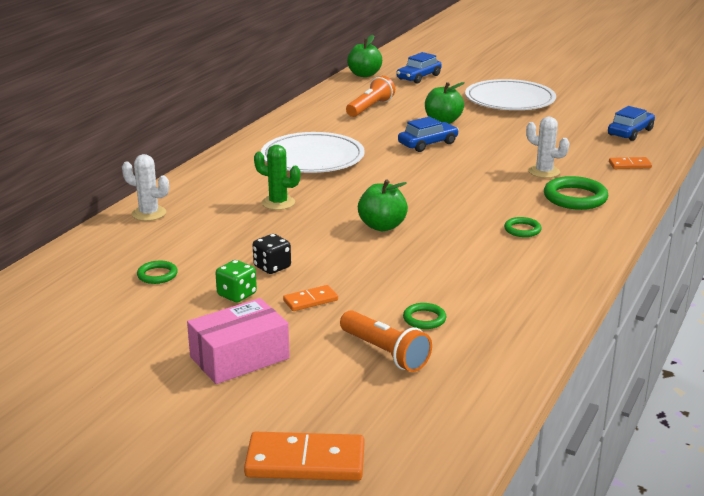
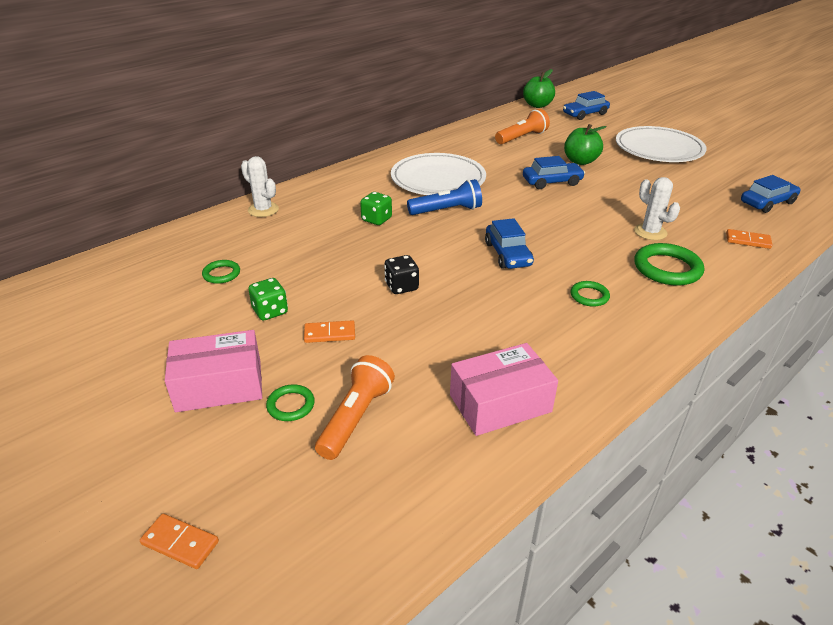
camera: 20 degrees right, 10 degrees up
(272, 267) = (322, 287): black dice -> black dice (401, 286)
(278, 203) = (376, 219): green cactus -> green dice
(305, 461) = (180, 543): orange domino -> orange domino, size x0.55
(343, 184) = (447, 210): none -> blue flashlight
(382, 226) = (452, 263): green apple -> none
(385, 353) = (356, 417): orange flashlight -> orange flashlight turned 135 degrees counterclockwise
(424, 319) = (422, 384): green ring -> green ring (291, 405)
(428, 210) = (508, 254): none -> blue car
(499, 318) = (500, 403): none -> pink box

